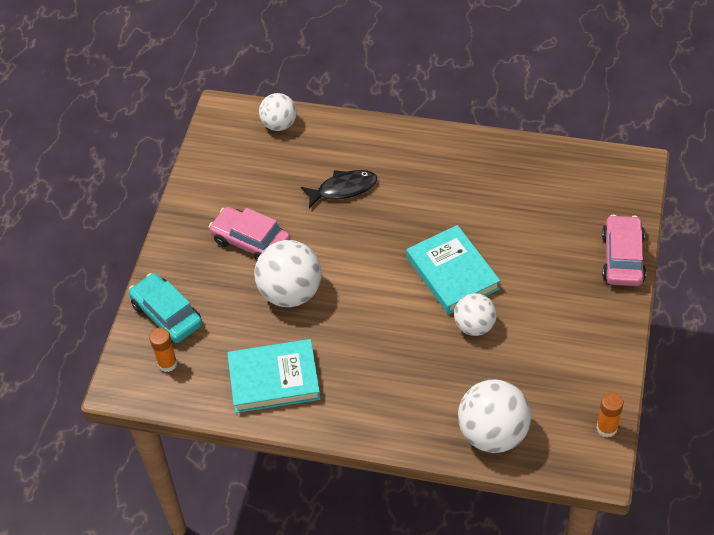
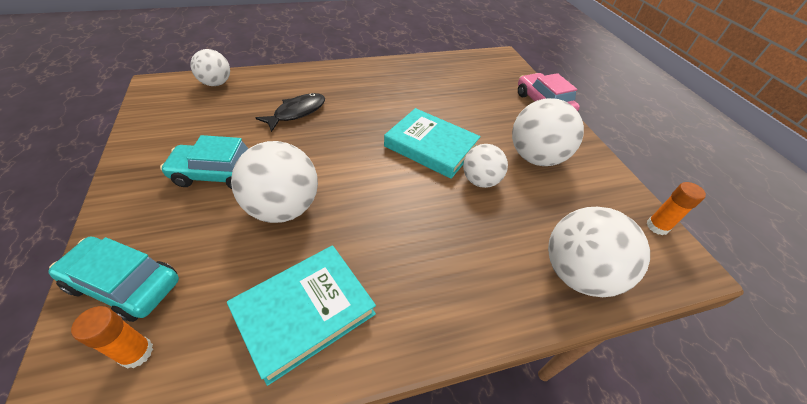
camera: 35 degrees left, 5 degrees down
(250, 241) = (218, 174): pink car -> turquoise car
(551, 321) = (535, 157): none -> white ball

